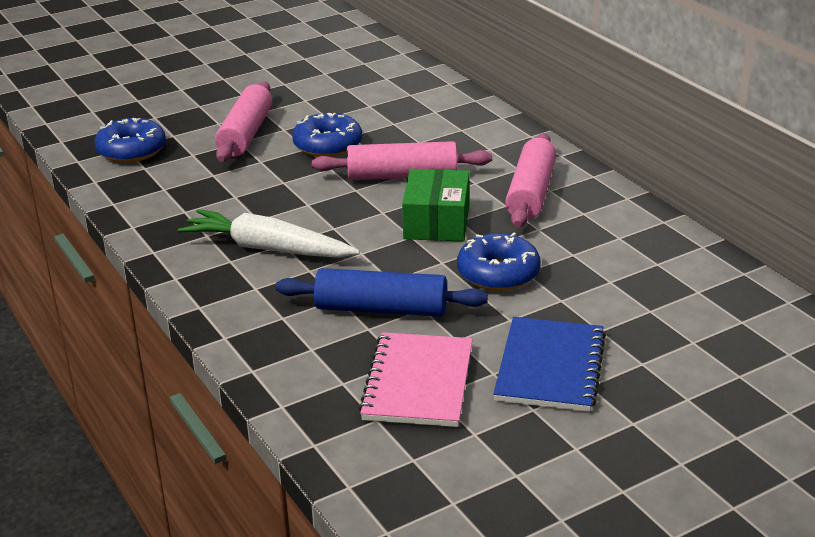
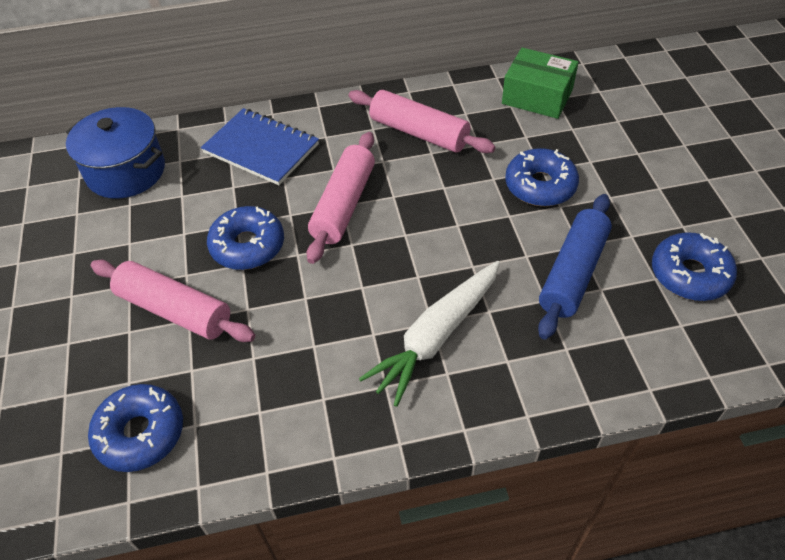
camera: 70 degrees left, 20 degrees up
(382, 77) = (126, 171): none -> blue pot
(418, 383) = (689, 274): pink notebook -> blue donut
(436, 222) = (440, 202): green box -> green box (537, 96)
(550, 367) = (681, 192): blue notebook -> blue notebook (261, 149)

